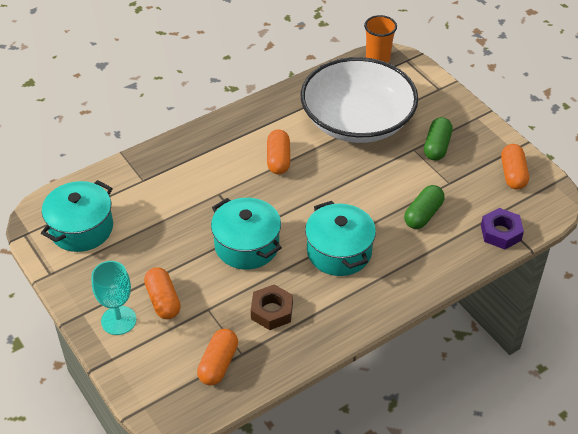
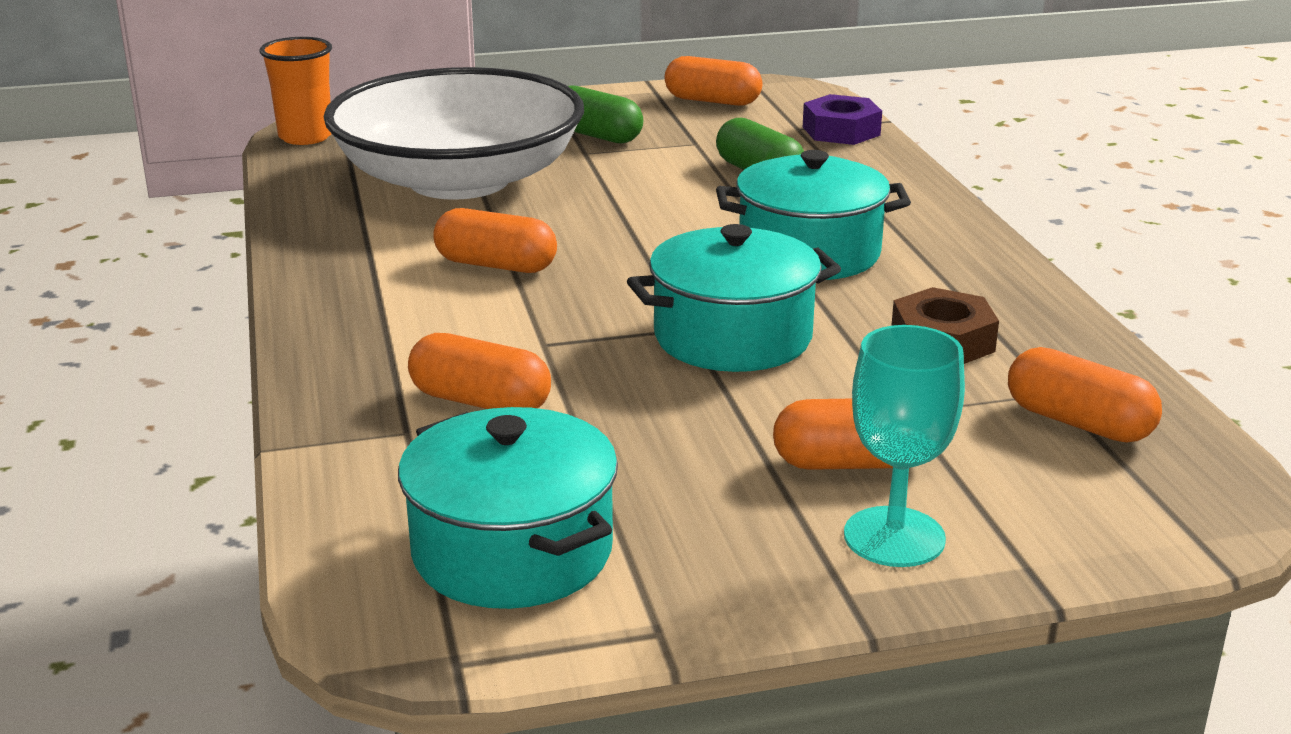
camera: 70 degrees left, 20 degrees down
(169, 191) = (480, 402): none -> orange capsule

